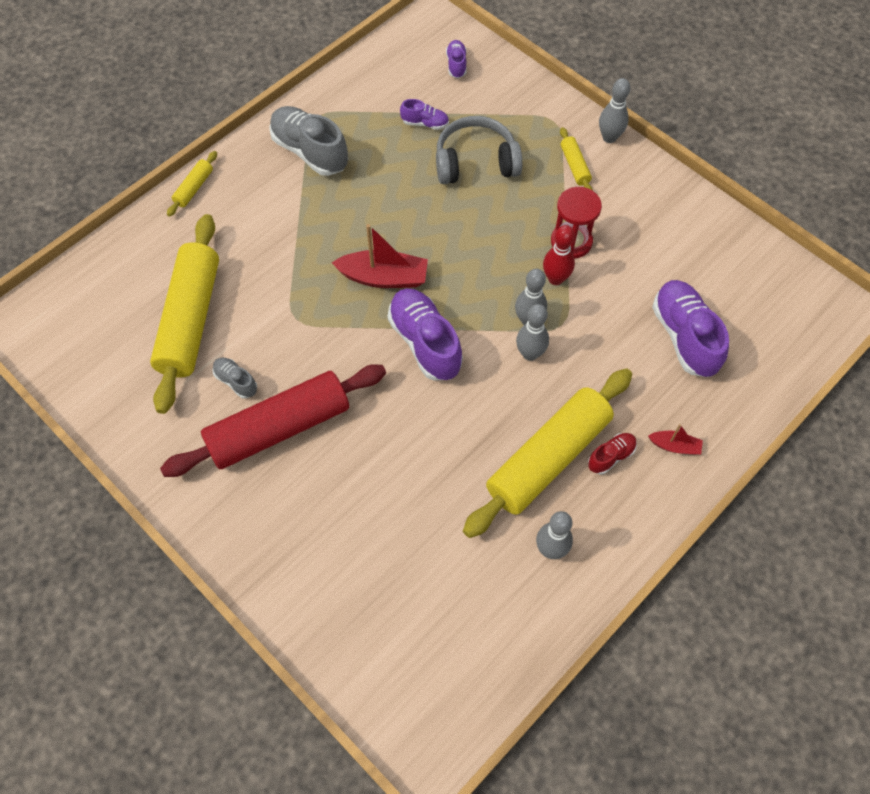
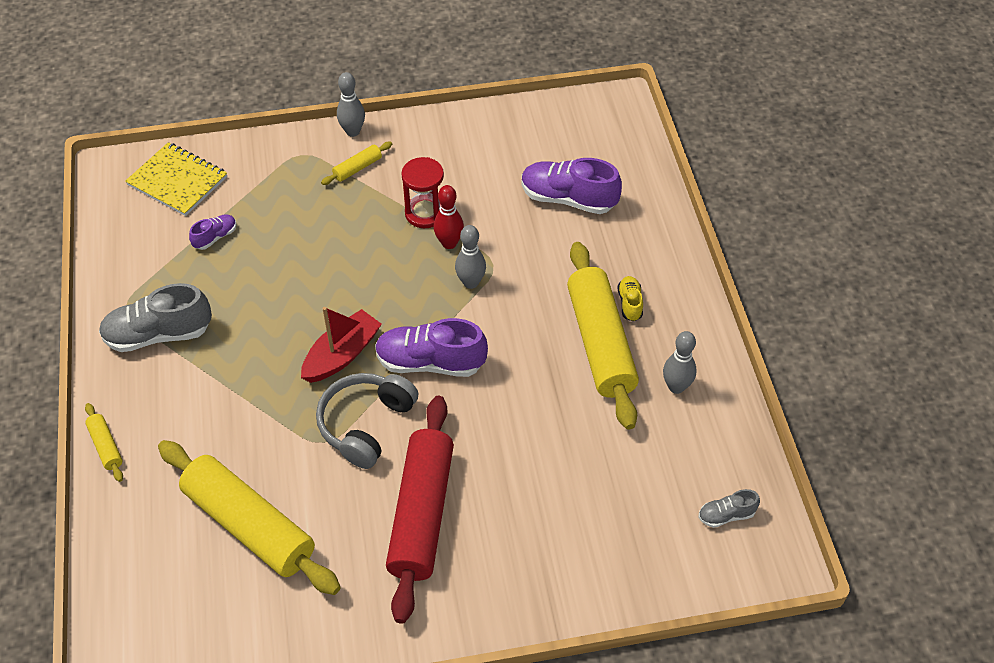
camera: 55 degrees left, 10 degrees down
(236, 381) = (347, 522): grey shoe -> grey shoe (726, 515)
(456, 65) = (177, 181): purple shoe -> yellow notebook
(475, 162) = (290, 227): grey headphones -> grey headphones (366, 424)
(530, 354) = (501, 300): grey bowling pin -> none
(575, 166) = (357, 168): yellow rolling pin -> yellow rolling pin turned 60 degrees counterclockwise
(611, 456) = (630, 303): red shoe -> yellow shoe
(674, 446) = (651, 261): red boat -> none

